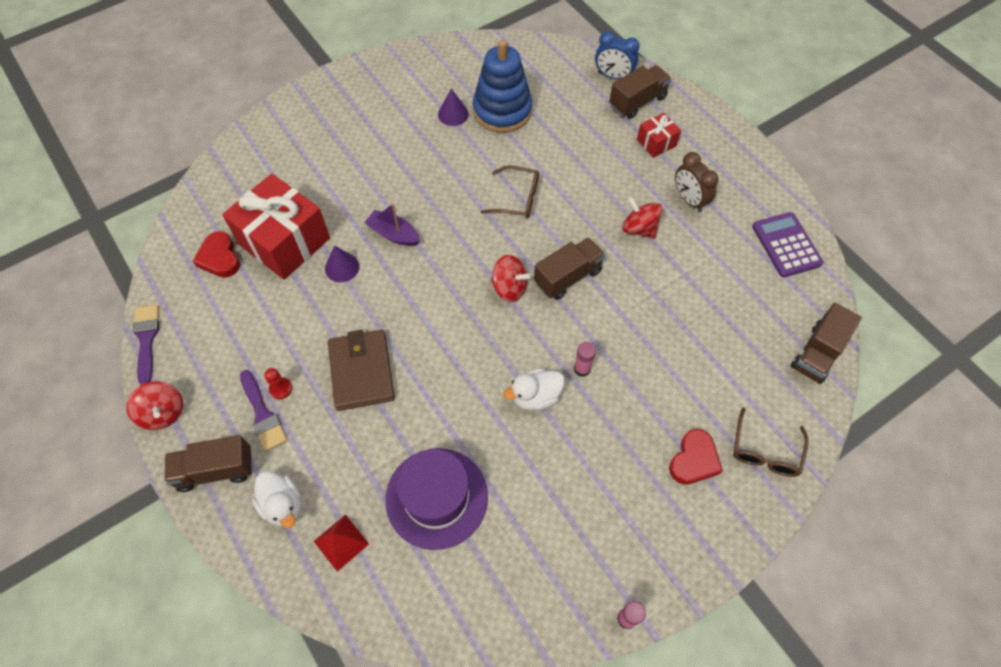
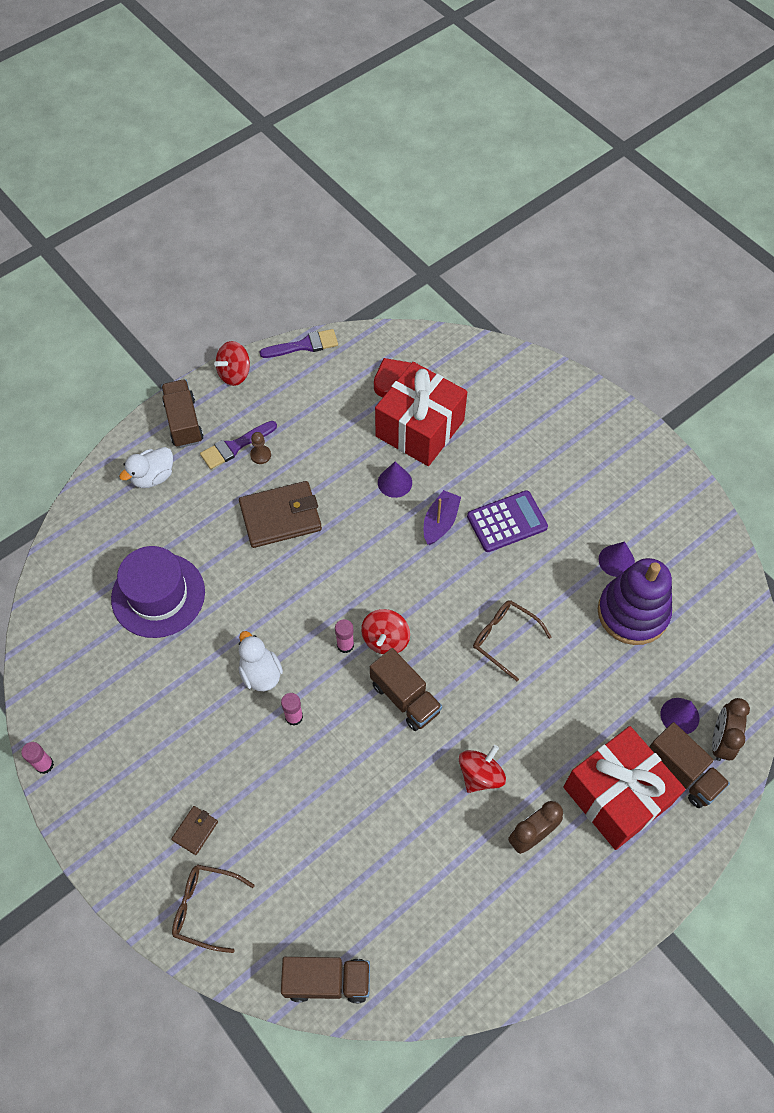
camera: 85 degrees right, 0 degrees up
(280, 389) = (260, 455): red pawn -> brown pawn
(341, 542) = (120, 525): red pyramid -> none
(502, 111) = (632, 613): blue stacking toy -> purple stacking toy
(512, 321) = (345, 645): none -> pink glue stick
(517, 198) = (504, 639): brown glasses -> brown glasses turned 120 degrees clockwise
(592, 96) = (679, 716): none -> purple cone
(613, 76) = (720, 741): blue clock -> brown clock
(656, 143) = (616, 796): red gift -> red gift, size x2.11
(694, 460) = (195, 831): red heart -> brown wallet
(786, 245) = (478, 956): purple calculator -> purple calculator (507, 522)
(817, 353) = (327, 981): brown truck -> brown truck turned 150 degrees clockwise

